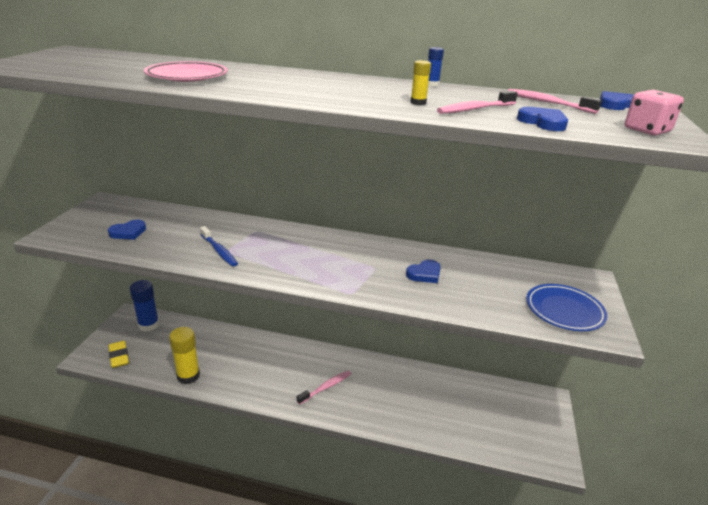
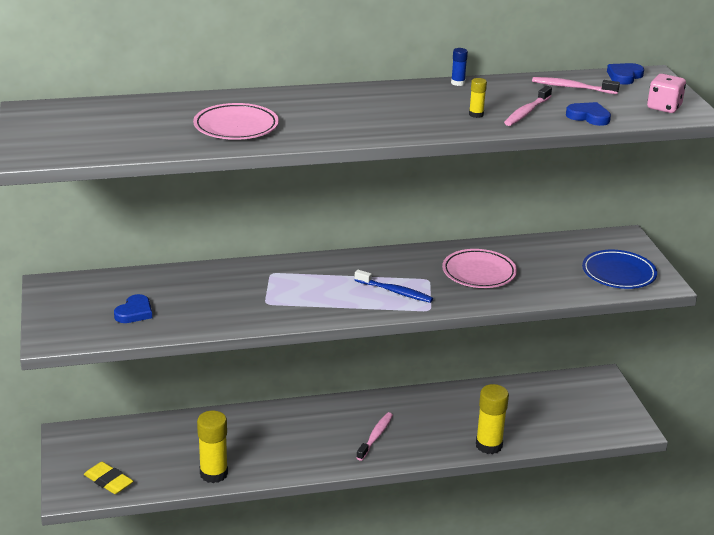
camera: 25 degrees left, 0 degrees up
(149, 325) = (106, 438): blue glue stick -> none
(219, 251) = (258, 305): blue toothbrush -> blue toothbrush (395, 292)
(411, 429) = (489, 445): none -> yellow glue stick
(424, 274) = (479, 273): blue heart -> pink plate

